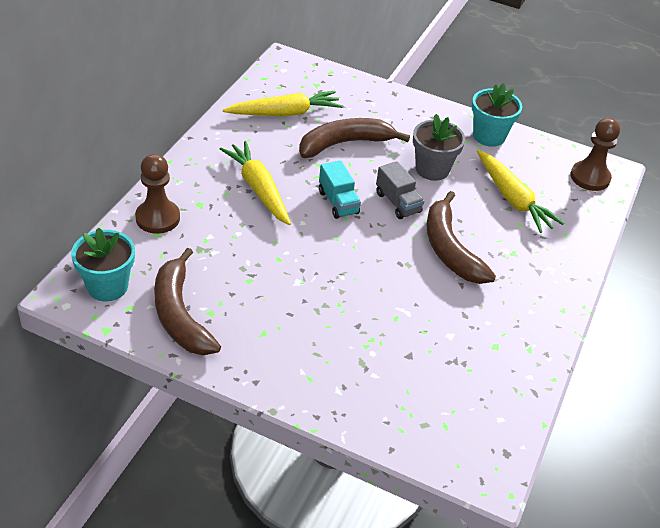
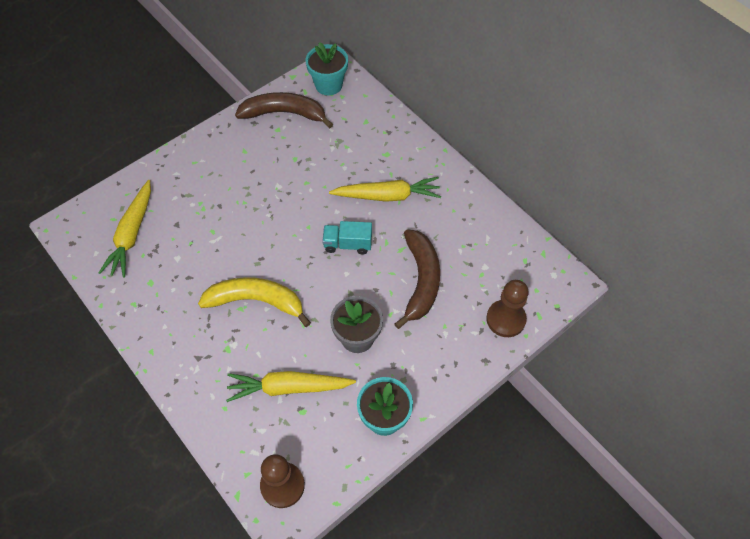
camera: 120 degrees right, 15 degrees up
(158, 218) = (382, 126): brown pawn -> brown pawn (505, 319)
(285, 113) = (482, 250): yellow carrot -> yellow carrot (132, 234)
(398, 203) = (327, 288): grey truck -> none
(449, 249) = (256, 301): brown banana -> yellow banana

